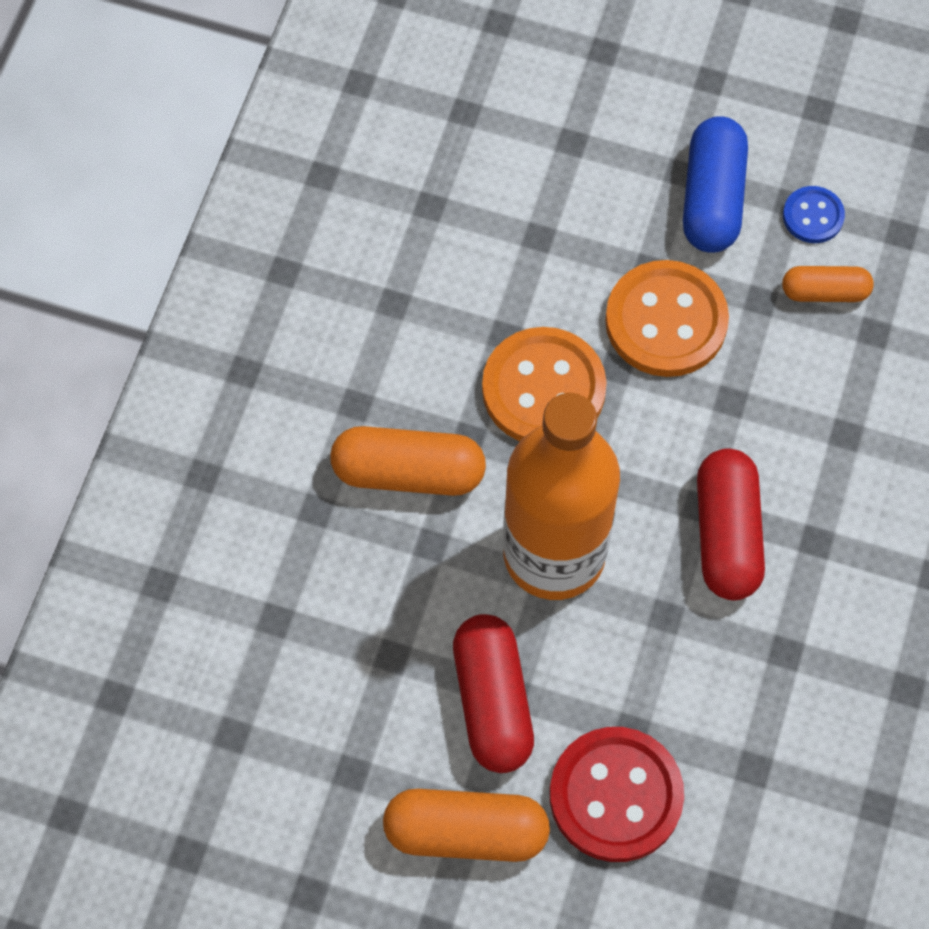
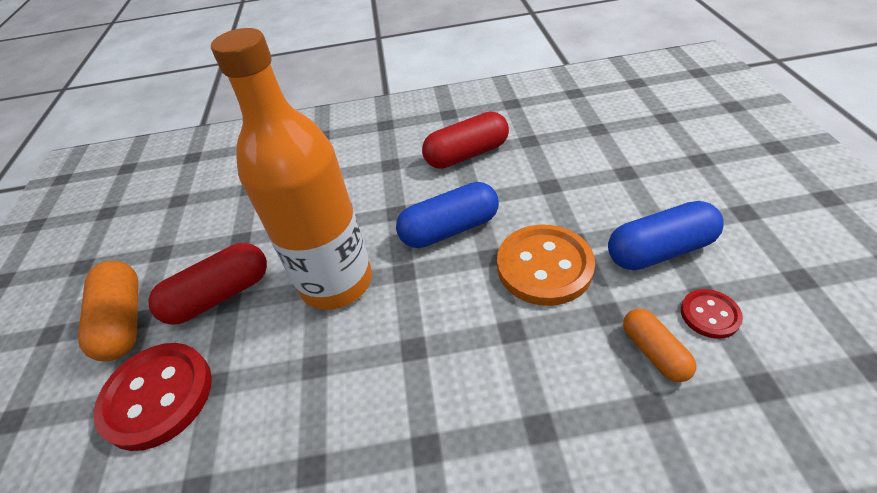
camera: 70 degrees right, 20 degrees down
(408, 472) = (359, 198): orange capsule -> none
(543, 389) = (449, 229): orange button -> blue capsule
(727, 534) = (399, 377): red capsule -> red capsule (467, 154)
(813, 216) = (709, 315): blue button -> red button

